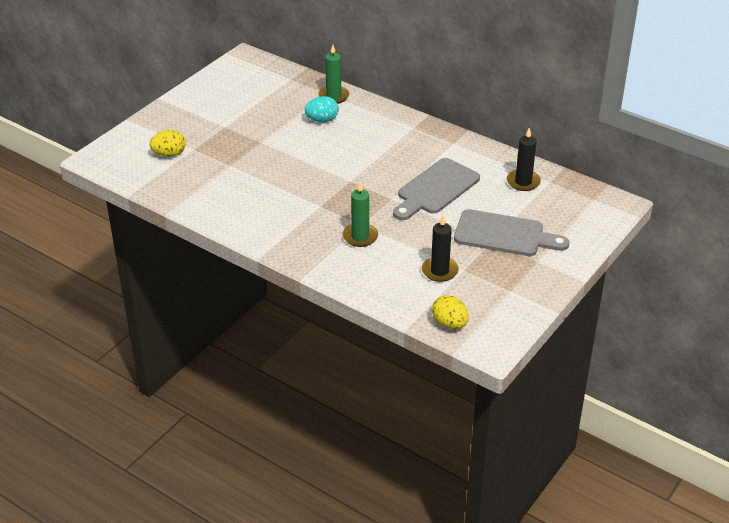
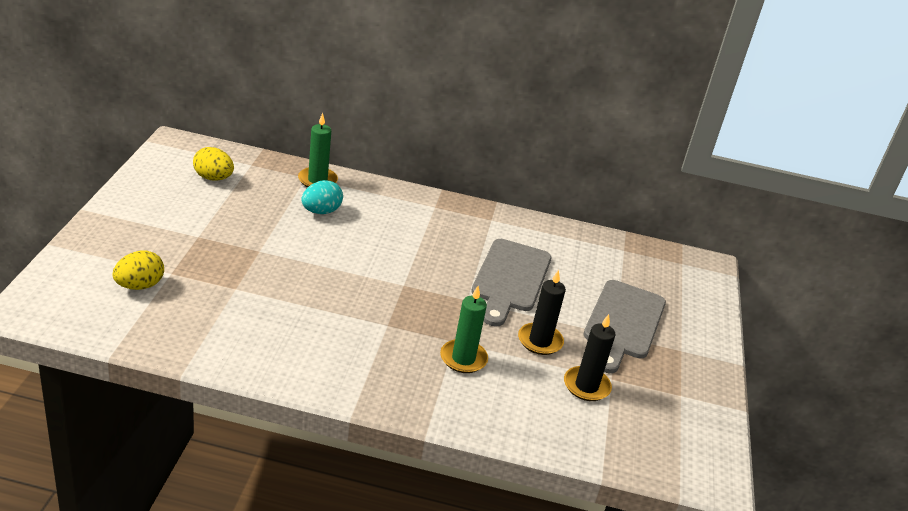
camera: 30 degrees left, 5 degrees down
(449, 324) = (647, 458): yellow egg -> yellow egg (213, 178)
(504, 234) = (623, 323): grey cutting board -> grey cutting board turned 120 degrees clockwise
(523, 182) = (597, 255): black candle -> black candle (540, 341)

